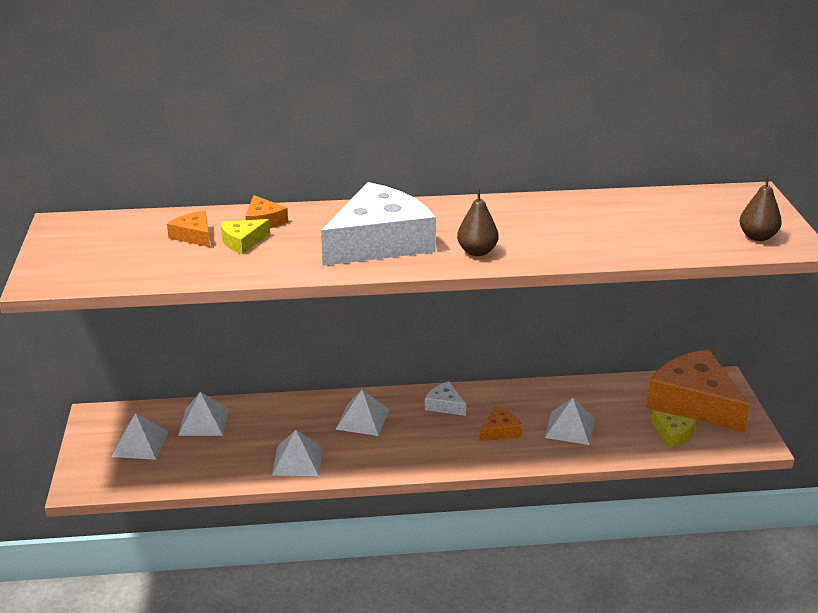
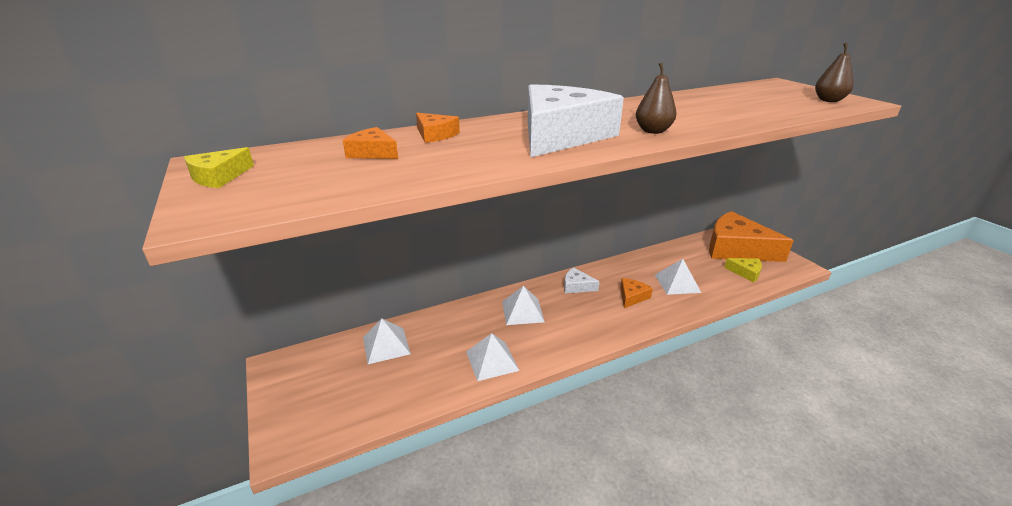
camera: 20 degrees left, 0 degrees up
(140, 444) = (333, 382): white pyramid -> none
(242, 242) = (429, 151): yellow cheese -> yellow cheese (219, 177)

